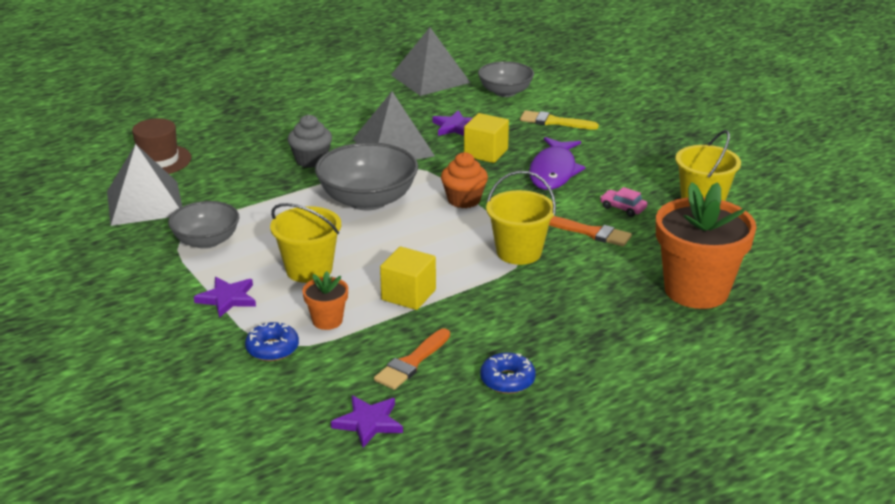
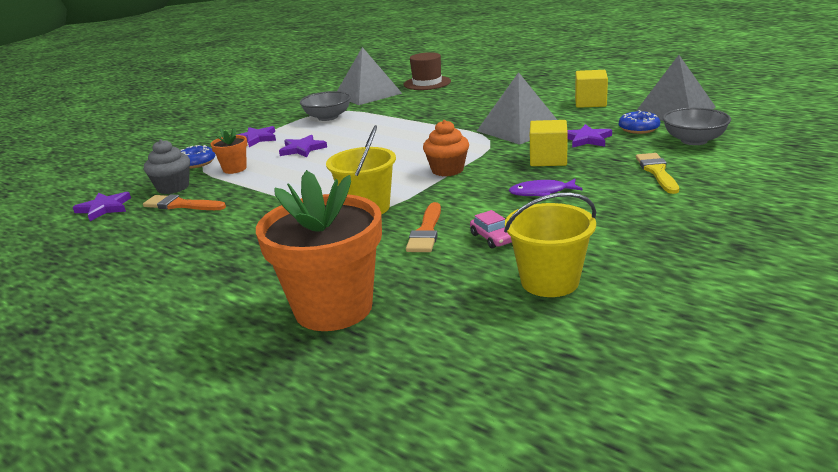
camera: 75 degrees right, 5 degrees down
(309, 270) = (302, 149): yellow bucket -> purple star
(311, 160) = (467, 113): grey cupcake -> grey cupcake (173, 187)
(368, 200) = (419, 141): grey bowl -> none
(408, 295) = (278, 184): yellow cube -> yellow cube (590, 103)
(507, 380) = (155, 243): blue donut -> blue donut (638, 129)
(553, 171) = (541, 192): purple fish -> purple fish, size x0.59
(623, 208) = (493, 238): pink car -> pink car turned 135 degrees clockwise

